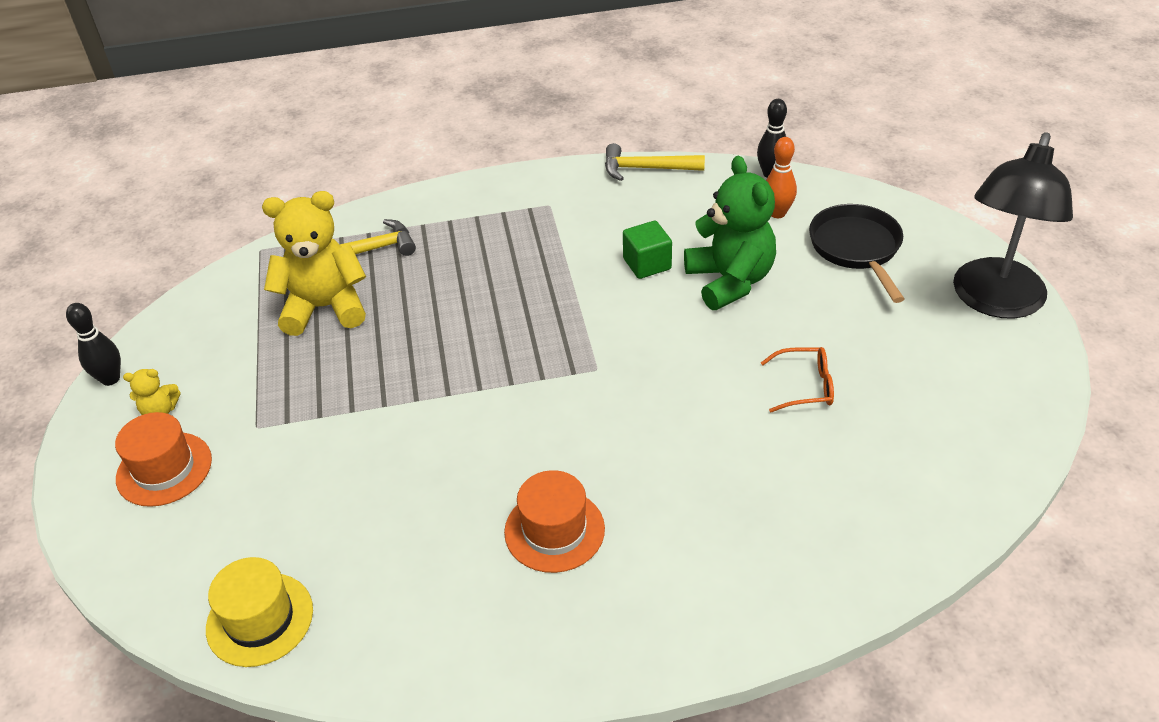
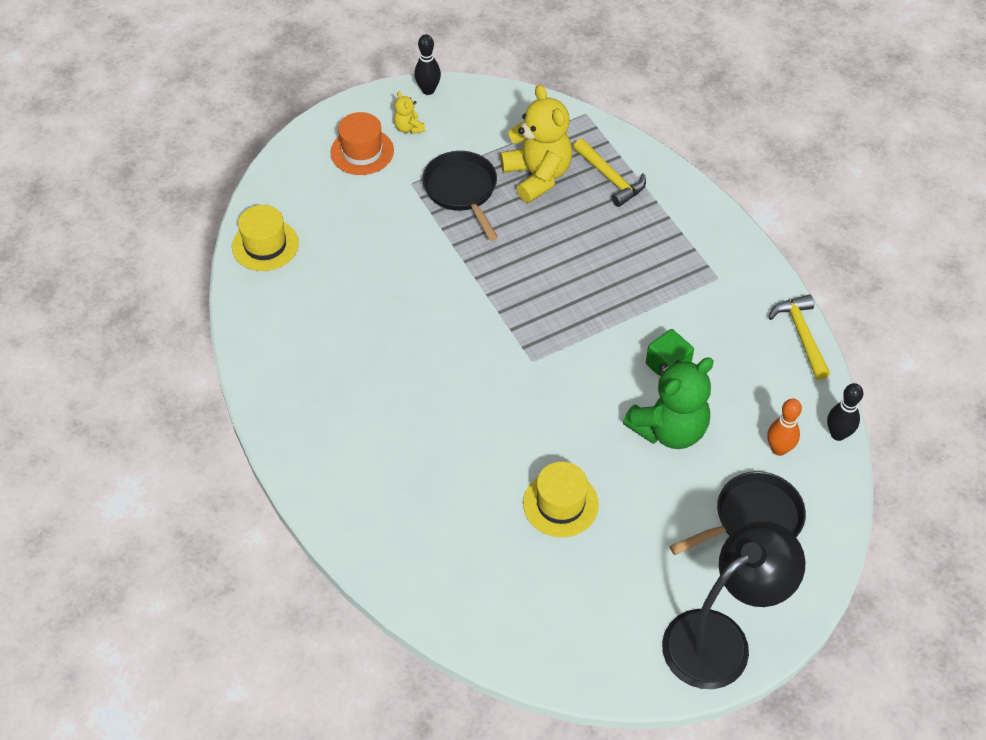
camera: 70 degrees right, 10 degrees up
(302, 379) = (462, 191): none -> black pan
(554, 530) = (372, 375): orange hat -> none
(805, 386) = (560, 504): orange glasses -> yellow hat
(994, 301) = (720, 638): black lamp -> black lamp turned 135 degrees clockwise

